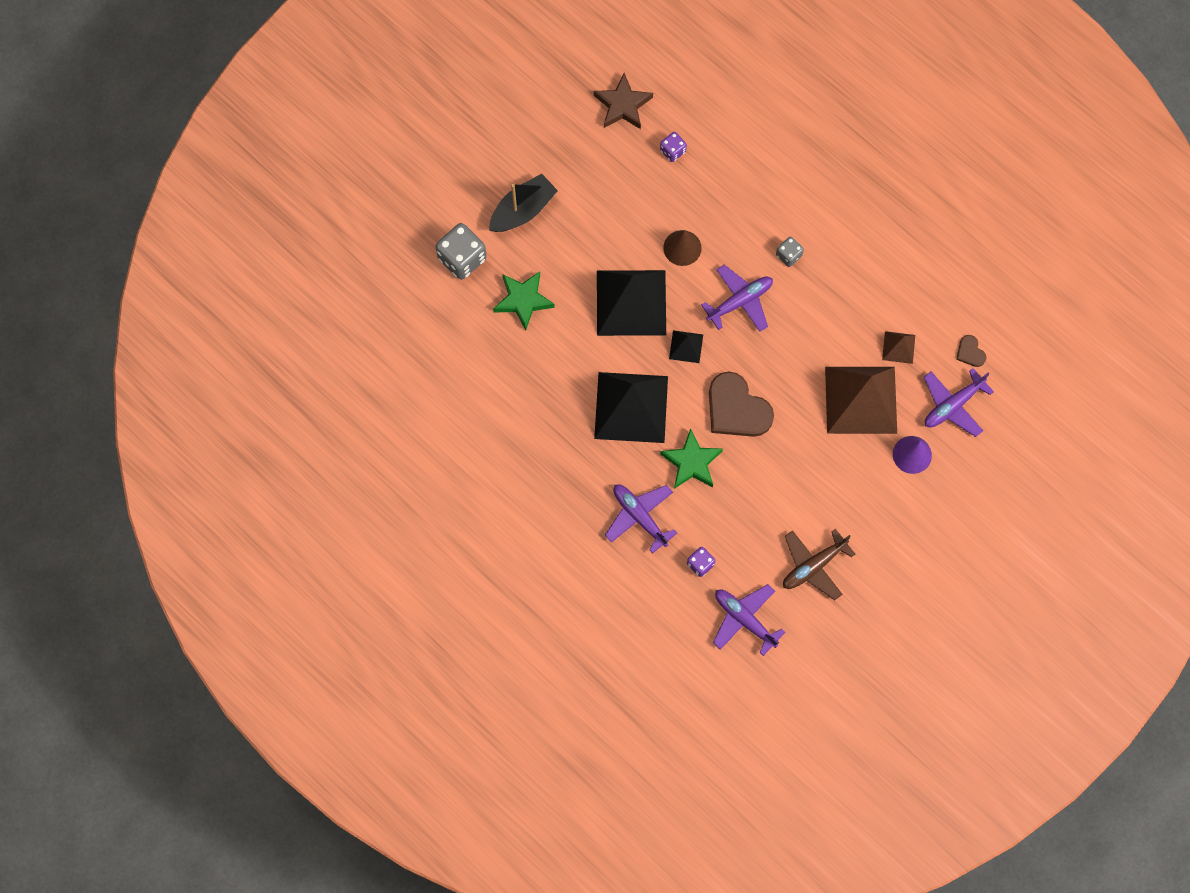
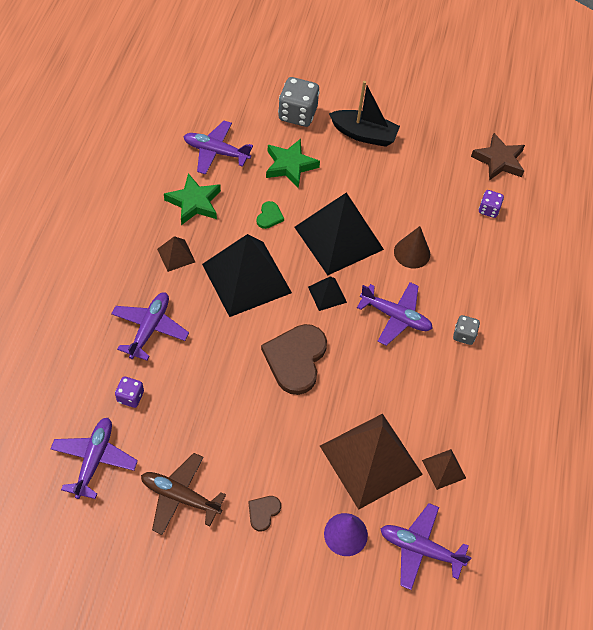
camera: 55 degrees right, 15 degrees down
(468, 361) = (216, 152): none -> purple plane
(572, 457) = (176, 255): none -> brown pyramid
(573, 351) = (269, 216): none -> green heart
(691, 462) = (223, 346): green star -> green star (194, 203)
(970, 352) = (484, 538): brown heart -> brown heart (263, 512)

